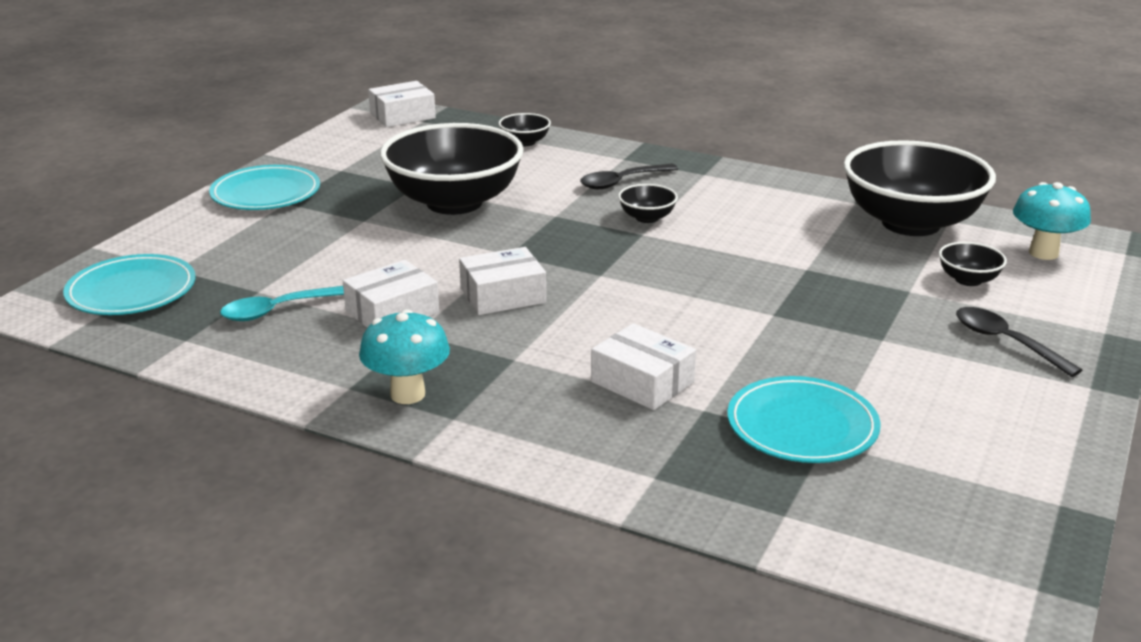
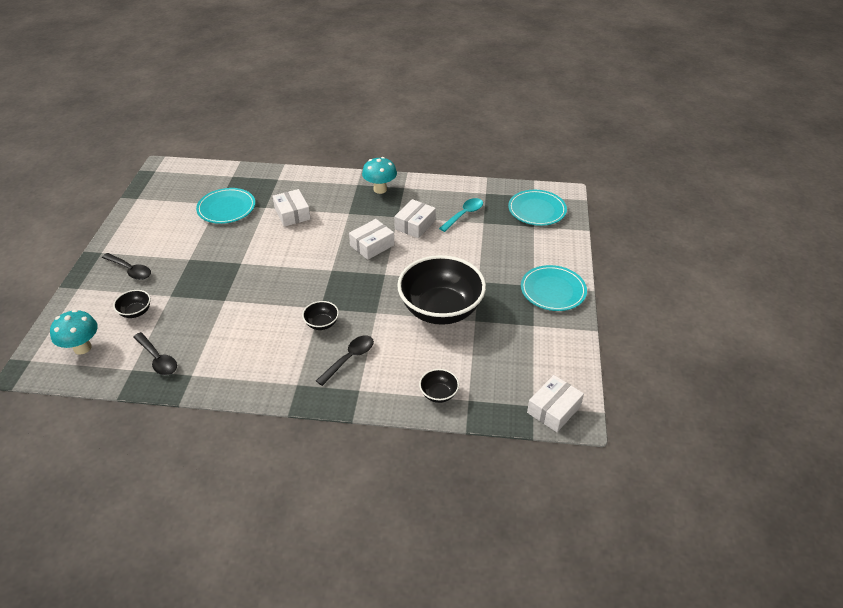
camera: 160 degrees right, 15 degrees up
(642, 382) = (292, 214): white box -> white box turned 45 degrees clockwise
(911, 223) = (158, 359): black bowl -> black spoon

